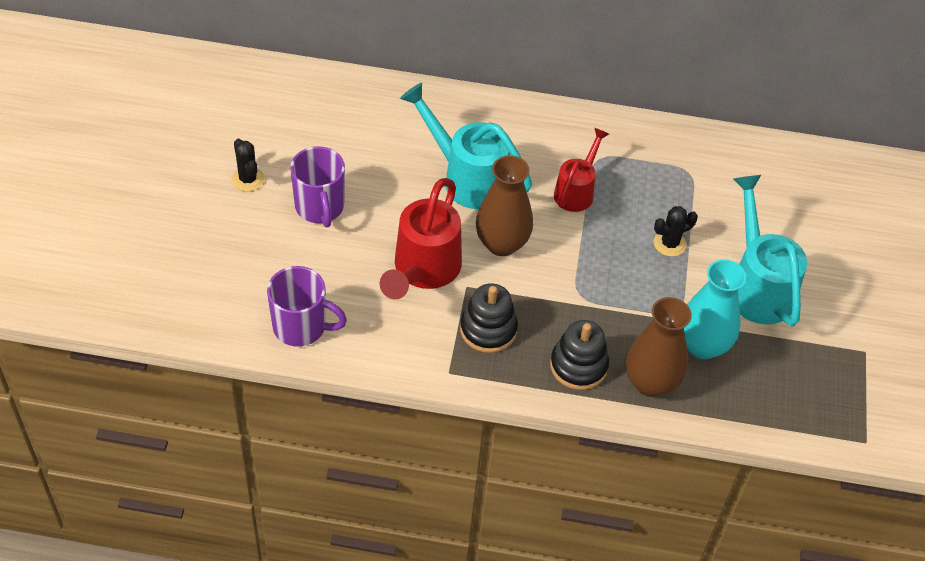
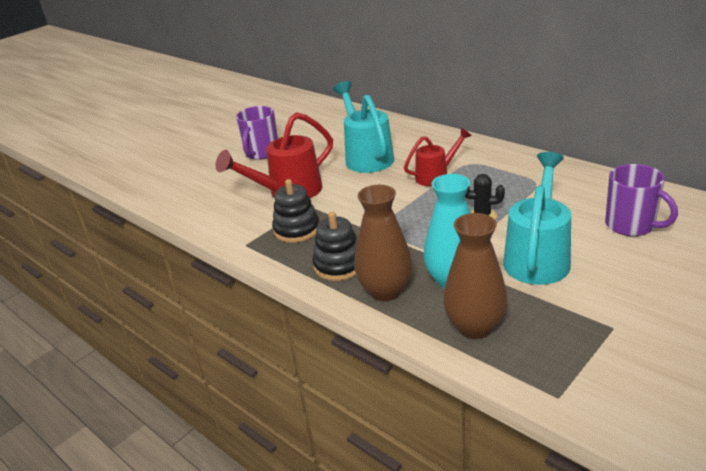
camera: 40 degrees right, 20 degrees down
(248, 179) = (237, 135): black cactus -> none
(301, 327) = (186, 201): purple mug -> purple mug (631, 225)
(502, 244) = (354, 190): brown vase -> brown vase (475, 327)

